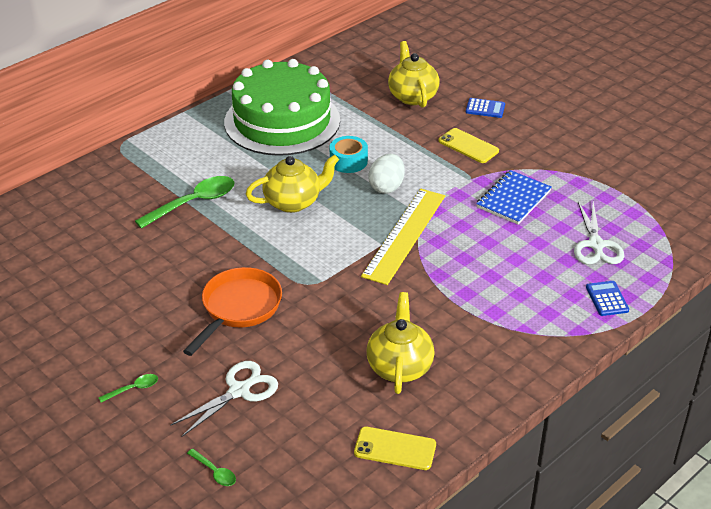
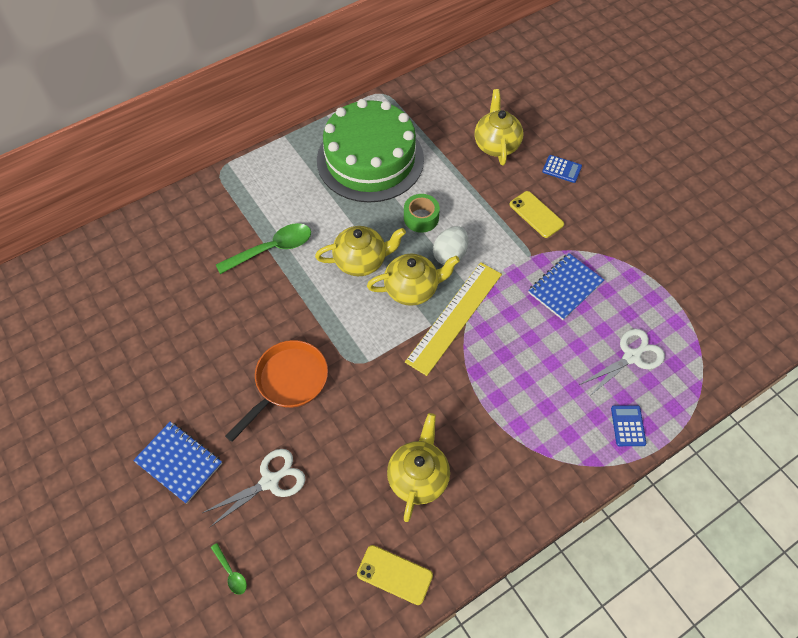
camera: 10 degrees right, 20 degrees up
(133, 389) = (179, 463): green spoon -> blue notebook
(348, 161) = (421, 218): turquoise tape -> green tape
(354, 218) = (412, 289): none -> yellow teapot
(596, 245) = (631, 357): white scissors -> white scissors turned 135 degrees counterclockwise

